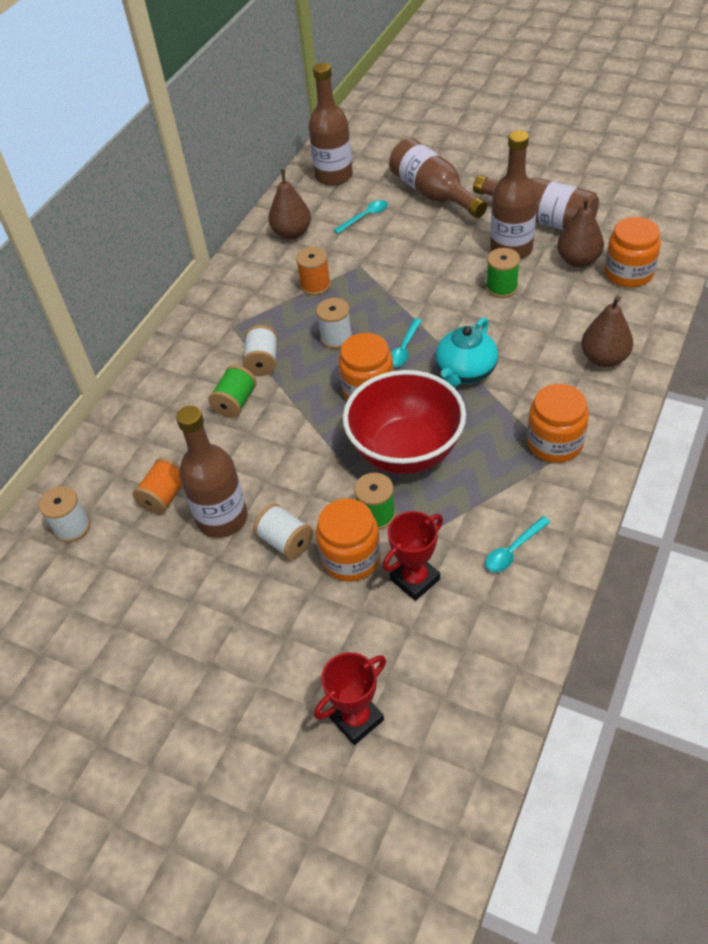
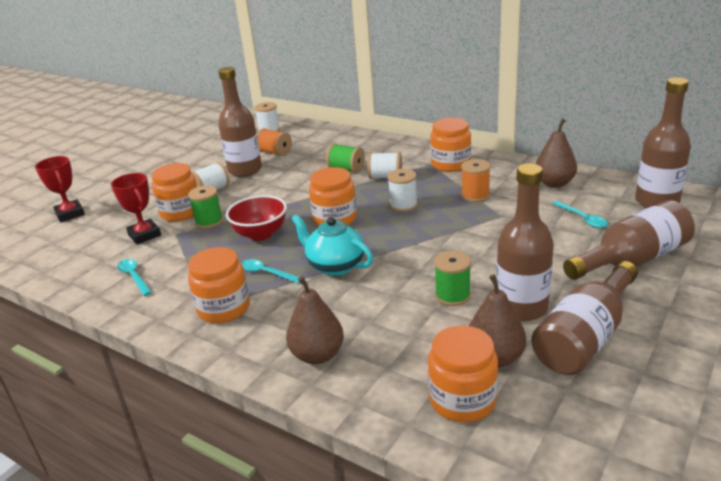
camera: 95 degrees right, 20 degrees down
(235, 309) = (450, 164): none -> orange jar
(404, 349) = (378, 236): turquoise spoon -> turquoise spoon (266, 273)
(406, 451) = (260, 234): red bowl -> red bowl, size x0.62

